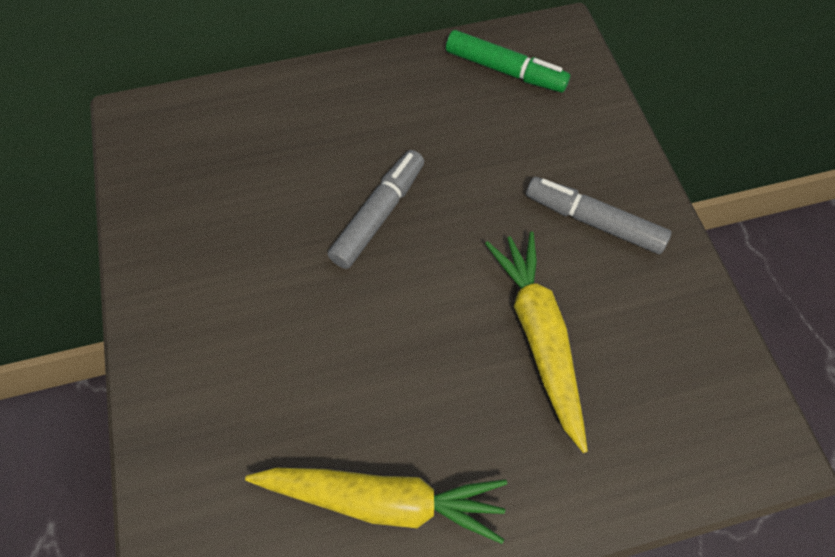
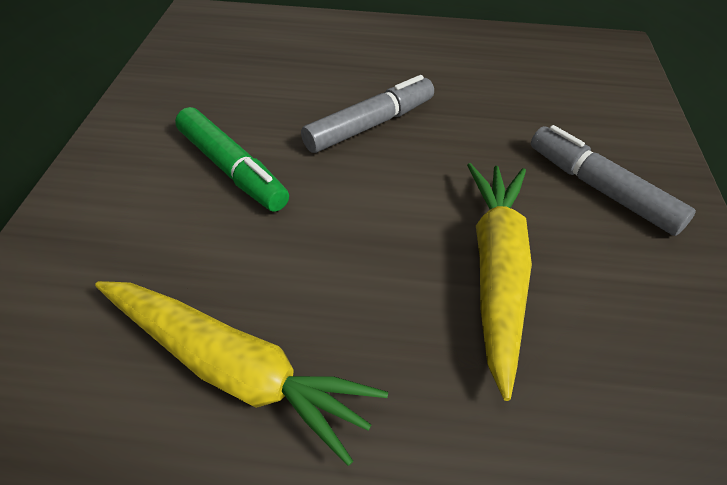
camera: 20 degrees right, 15 degrees down
(505, 70) = (547, 57): green marker -> green marker (232, 169)

